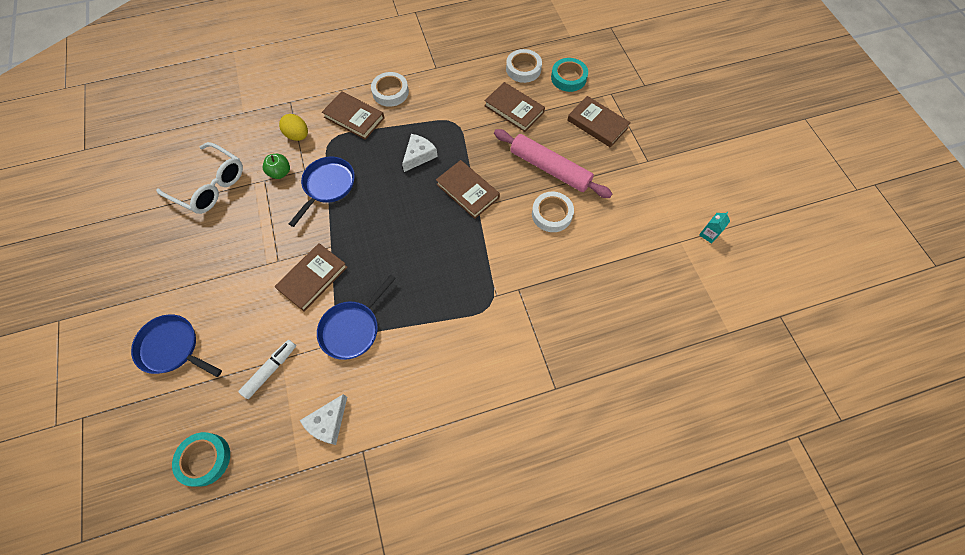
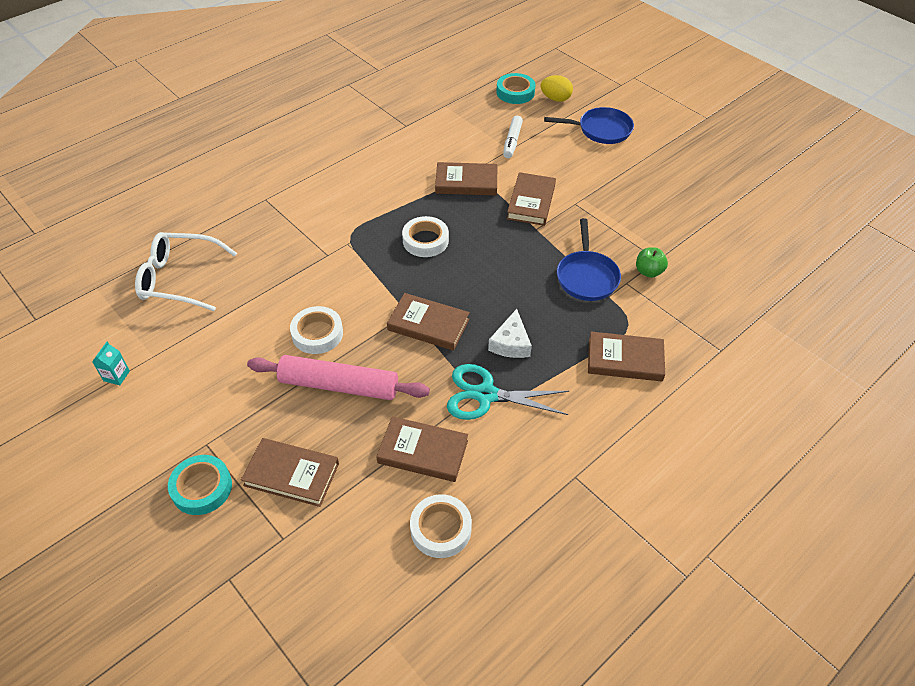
camera: 155 degrees right, 15 degrees down
(210, 185) = (705, 236): white glasses -> white glasses (179, 279)
(298, 135) = (669, 314): yellow egg -> yellow egg (555, 99)
(328, 422) = (443, 130): white cheese -> none
(353, 328) = (466, 182): blue pan -> brown book
(390, 92) = (608, 411): white tape -> white tape (425, 240)
(457, 128) = (486, 395): none -> turquoise scissors
(568, 78) = (361, 541): turquoise tape -> turquoise tape (202, 488)

